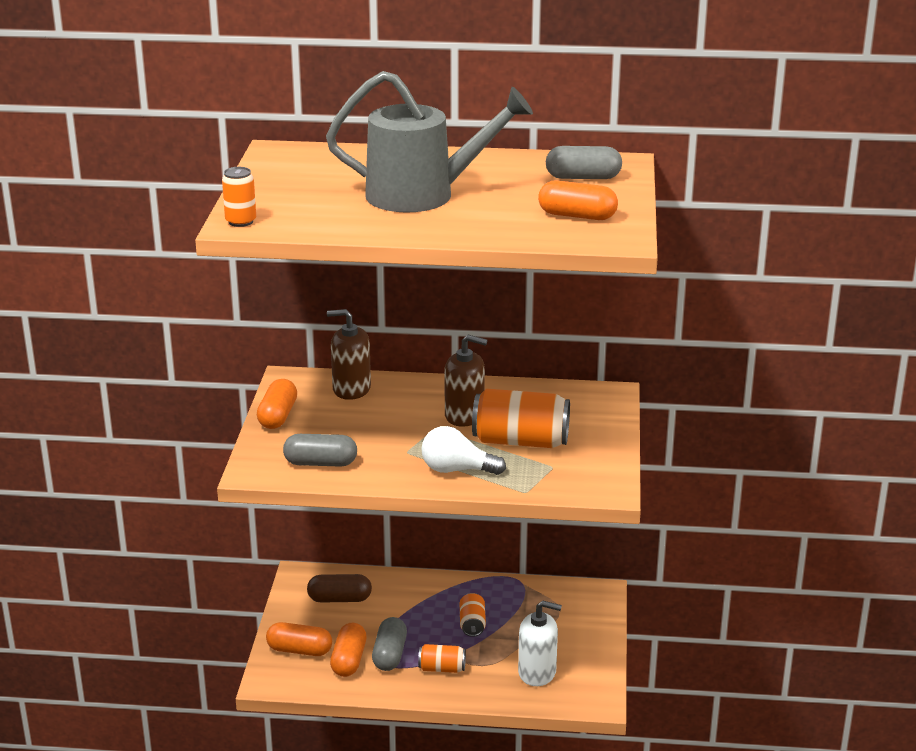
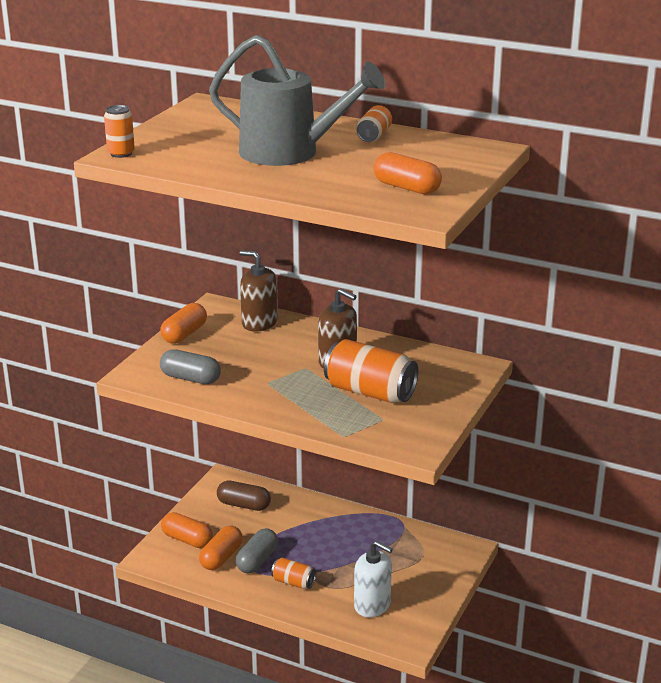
camera: 20 degrees right, 0 degrees up
(457, 470) = (298, 406): white light bulb -> none
(472, 624) = (341, 550): orange can -> orange can (374, 136)
(583, 177) = (443, 157): grey capsule -> none

